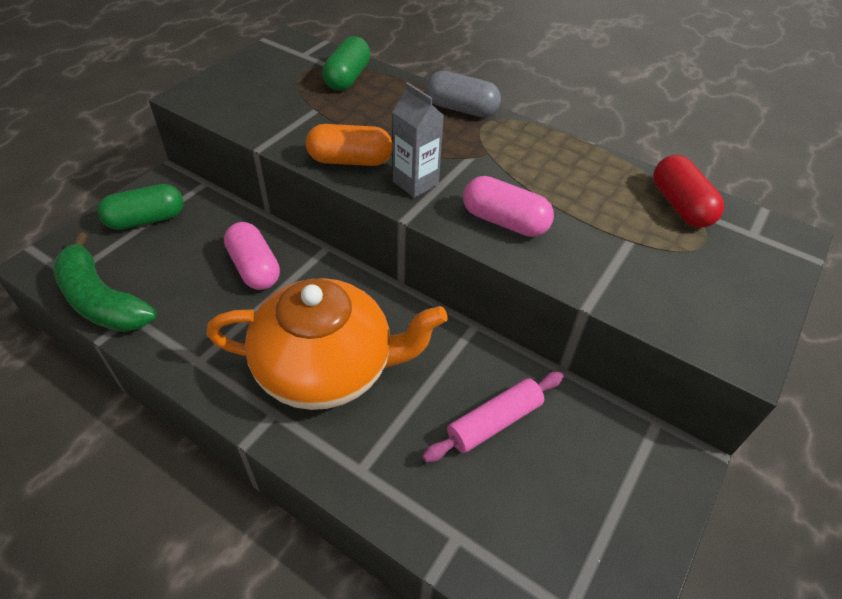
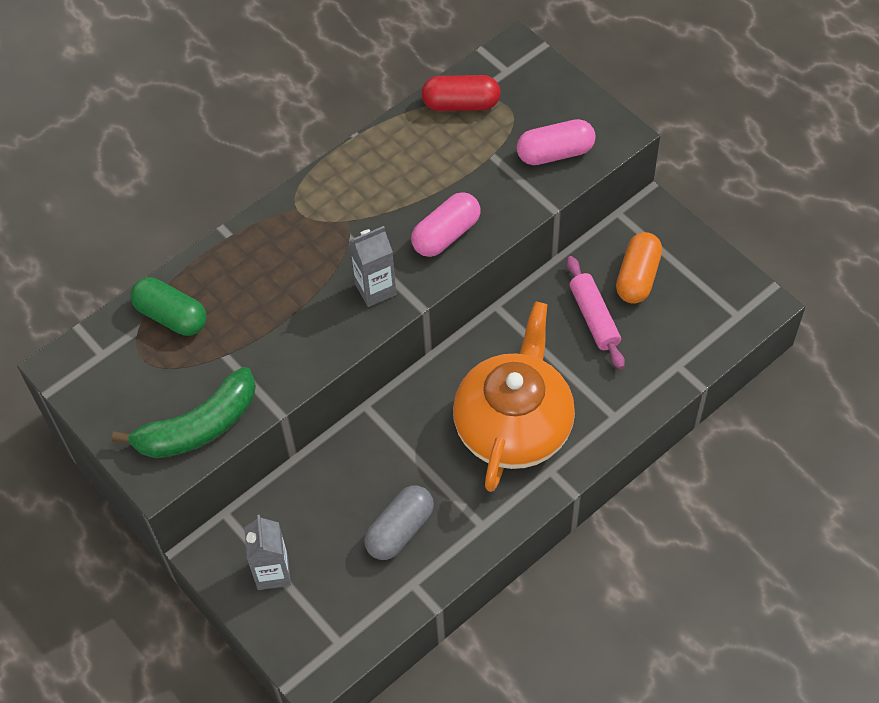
camera: 70 degrees left, 10 degrees up
(102, 300) = (384, 609): green banana -> green banana (199, 427)
(146, 220) = (273, 572): green capsule -> grey carton
(254, 268) = (377, 472): pink capsule -> pink capsule (555, 153)
(350, 160) = (325, 336): orange capsule -> orange capsule (637, 277)
(461, 109) = (267, 224): grey capsule -> grey capsule (400, 530)

